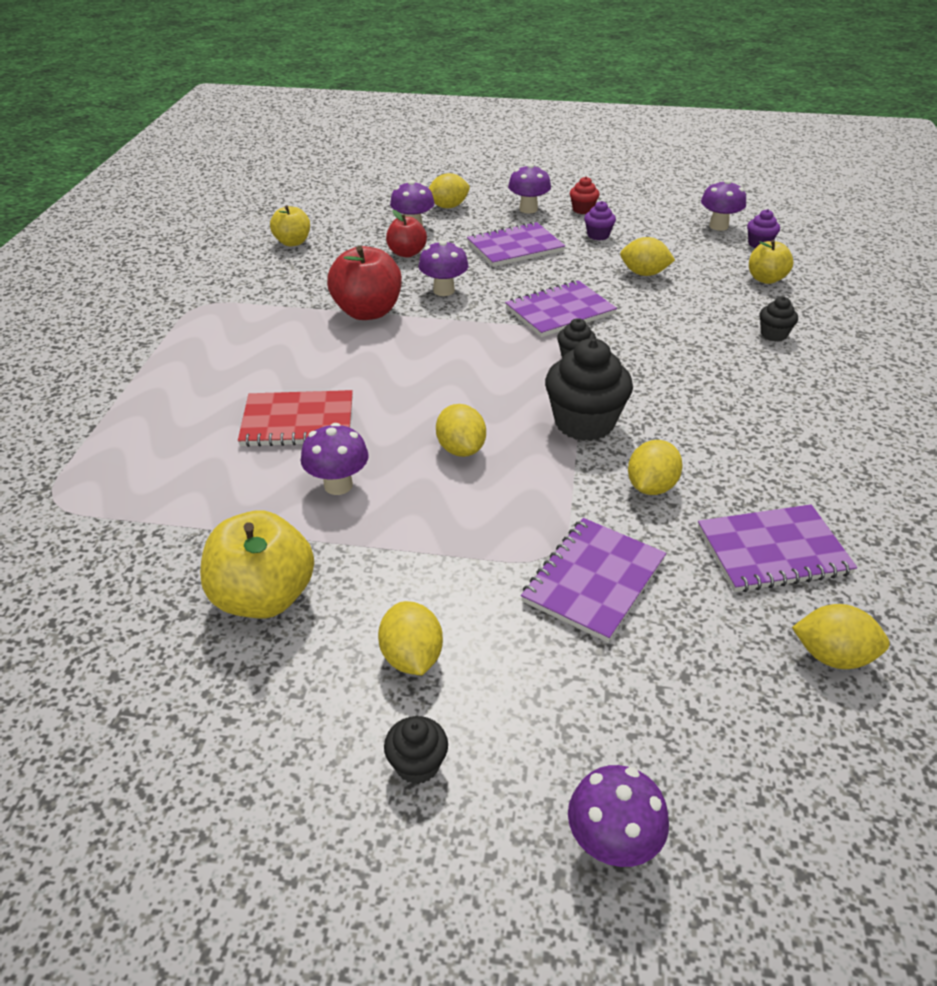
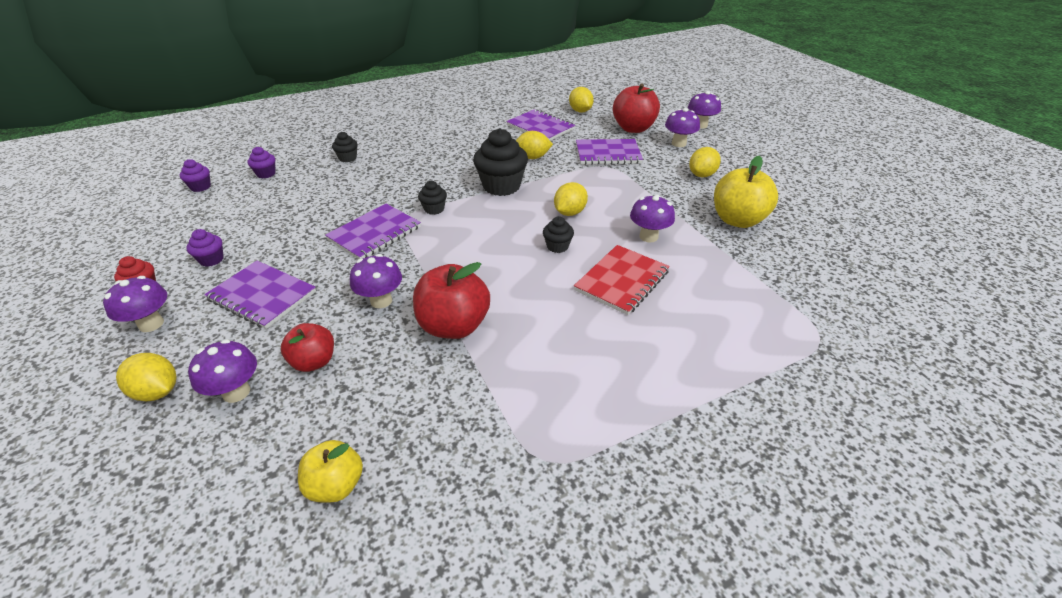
camera: 125 degrees left, 0 degrees up
(298, 422) = (622, 281): red notebook -> red notebook turned 75 degrees clockwise
(417, 764) = (733, 158): black cupcake -> black cupcake (557, 246)
(560, 311) = (375, 233): purple notebook -> purple notebook turned 75 degrees counterclockwise
(644, 273) = (284, 218): yellow lemon -> none
(679, 690) = (633, 128): none -> red apple
(718, 226) = (167, 209): purple mushroom -> purple mushroom (678, 143)
(766, 279) = (266, 174): yellow apple -> purple cupcake

